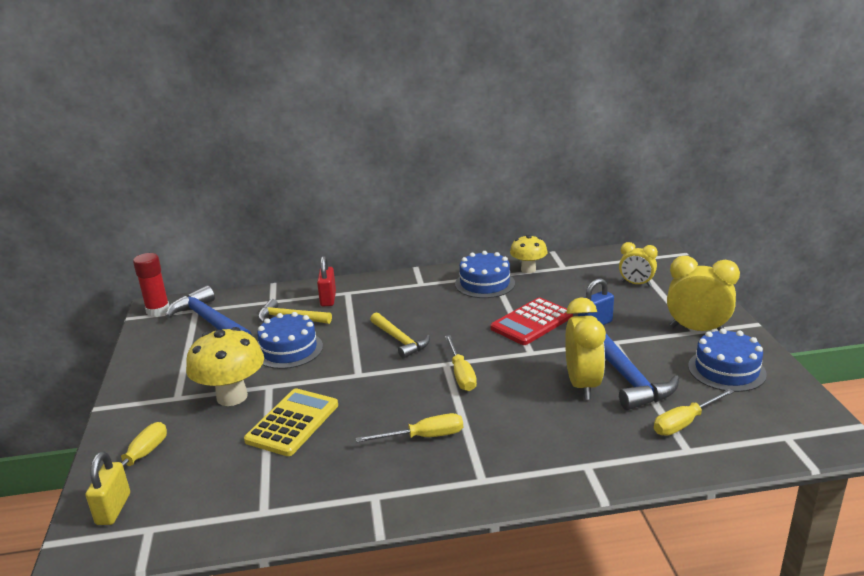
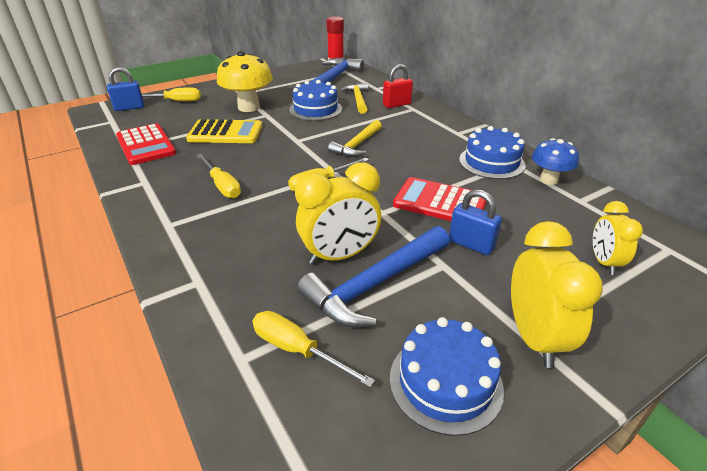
camera: 65 degrees right, 10 degrees up
(113, 509) = (129, 108): yellow padlock -> blue padlock
(268, 493) = (146, 145): none -> red calculator
(528, 269) = (548, 180): yellow mushroom -> blue mushroom

